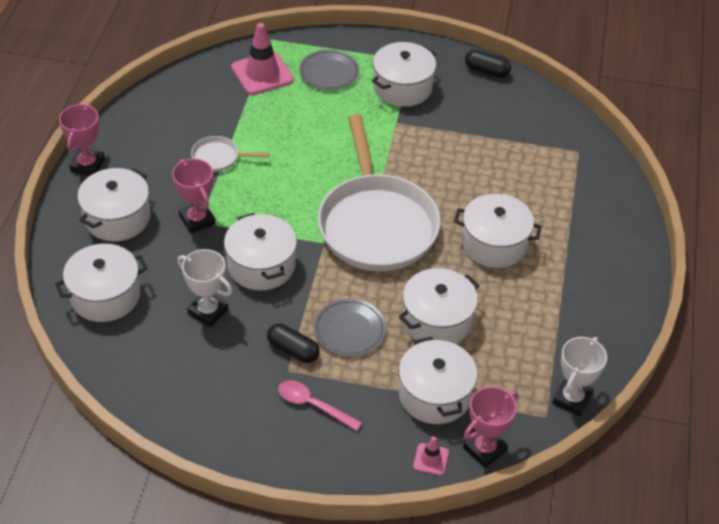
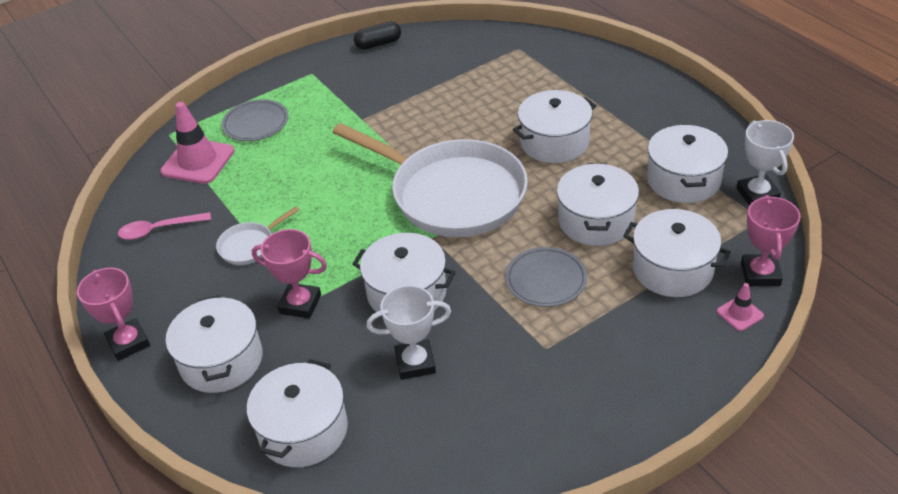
camera: 40 degrees left, 5 degrees down
(293, 350) = (527, 330): black capsule -> none
(312, 405) = (603, 355): pink spoon -> pink spoon (158, 230)
(402, 87) = (331, 94): white pot -> white pot (683, 180)

